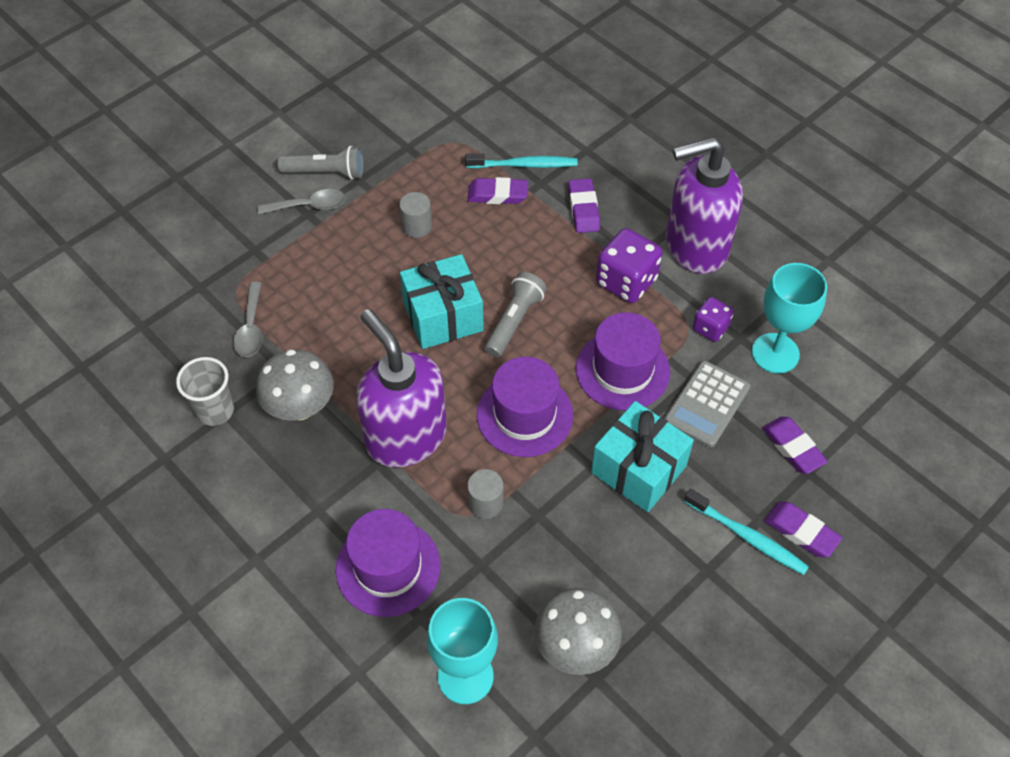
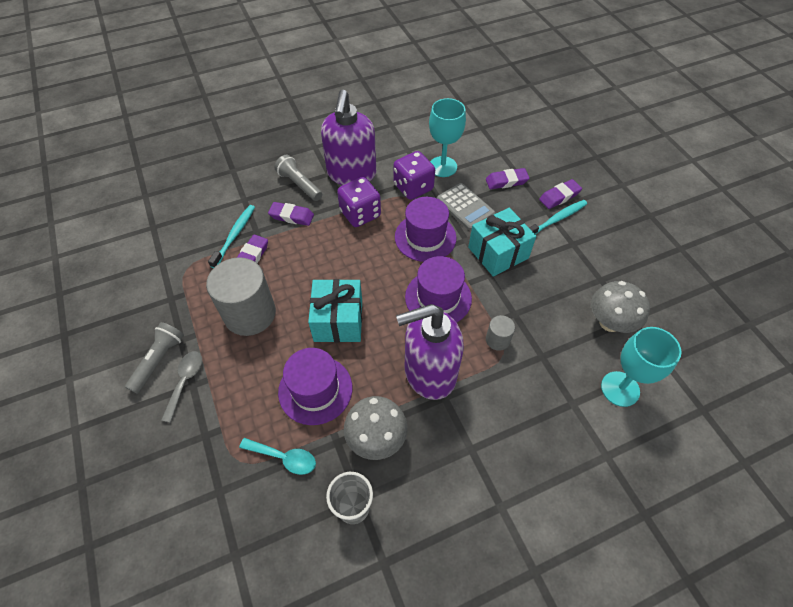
camera: 70 degrees left, 0 degrees up
(251, 328) = (284, 457): grey spoon -> turquoise spoon
(388, 567) = (530, 413): purple hat -> purple hat (315, 389)
(417, 226) = (250, 314): grey cylinder -> grey cylinder, size x2.19
(514, 321) = (362, 281): grey flashlight -> grey flashlight (299, 184)
(710, 328) = (413, 187): purple dice -> purple dice, size x1.69

